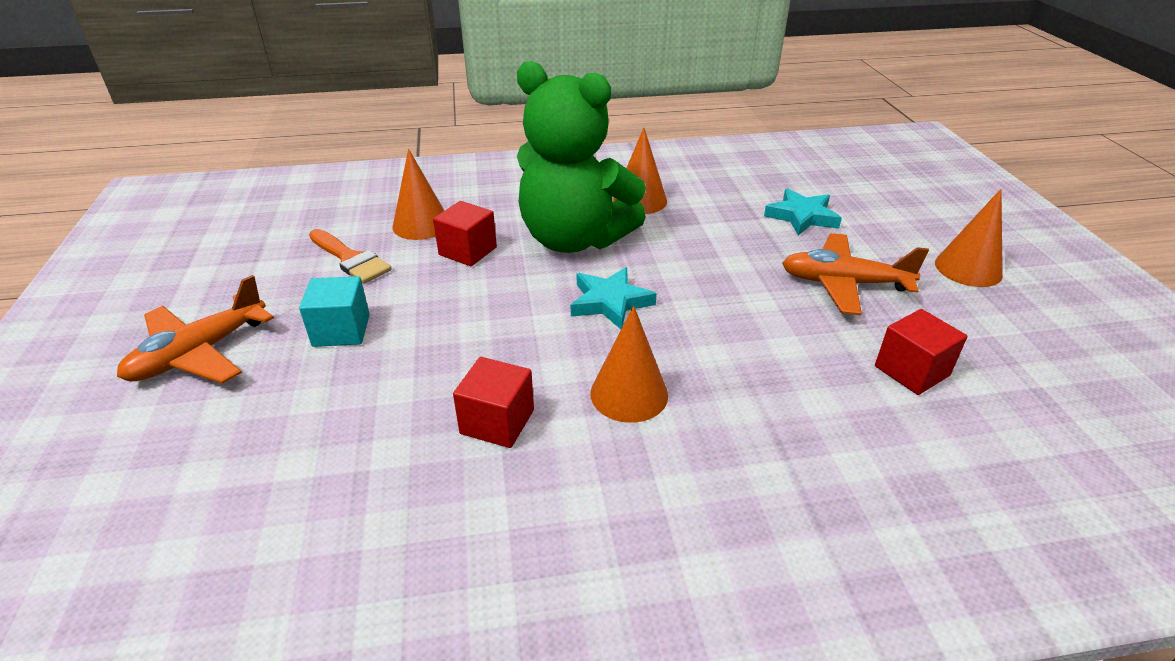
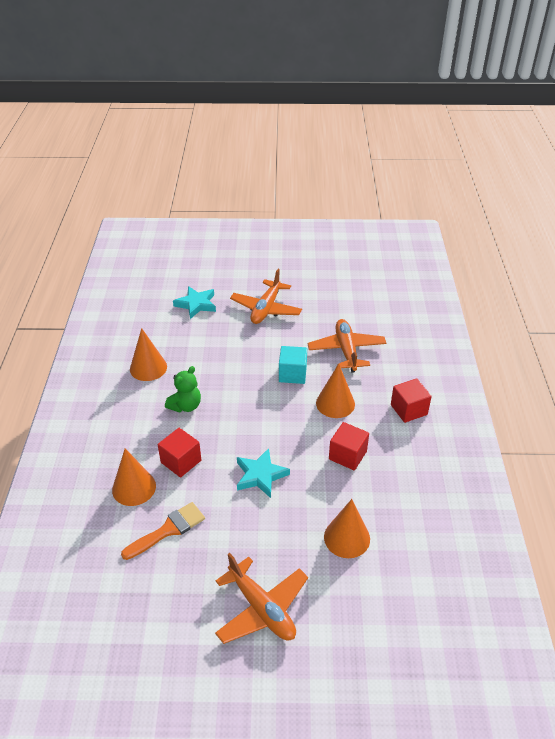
camera: 80 degrees left, 5 degrees up
(341, 330) = (255, 529): turquoise cube -> turquoise cube (292, 374)
(574, 239) = (185, 406): green teddy bear -> green teddy bear, size x0.43
(610, 302) = (258, 399): turquoise star -> turquoise star (260, 475)
(790, 398) = (346, 350): none -> orange plane
(911, 371) = (335, 309): red cube -> red cube (408, 409)
(968, 268) = (265, 266): orange cone -> orange cone (347, 537)

